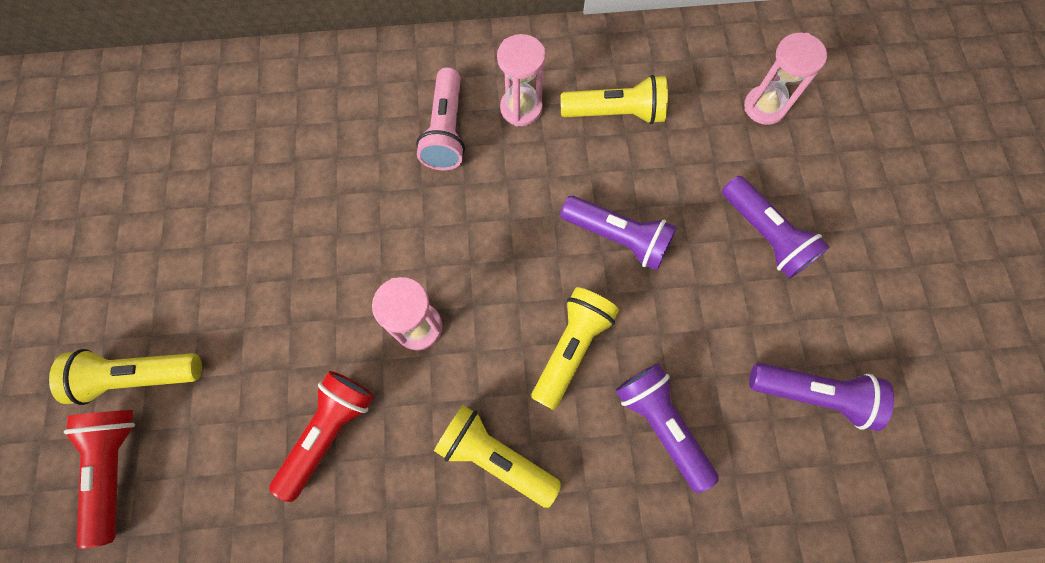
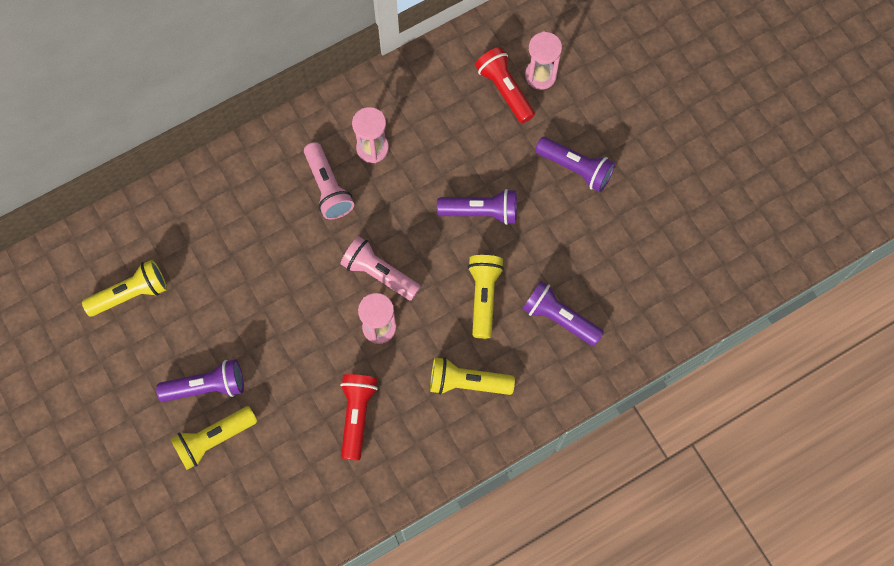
camera: 25 degrees left, 0 degrees up
(116, 468) = (234, 497): red flashlight -> red flashlight (504, 90)
(454, 258) = (379, 273): none -> pink flashlight
(615, 113) = (440, 124): yellow flashlight -> yellow flashlight (131, 294)
(812, 394) = (643, 259): purple flashlight -> purple flashlight (207, 387)

